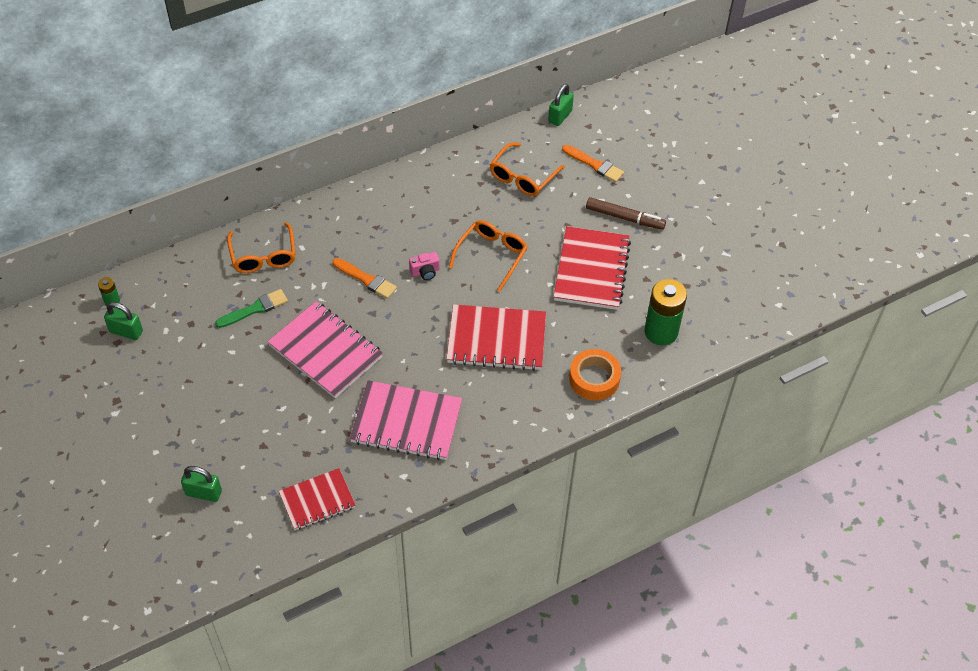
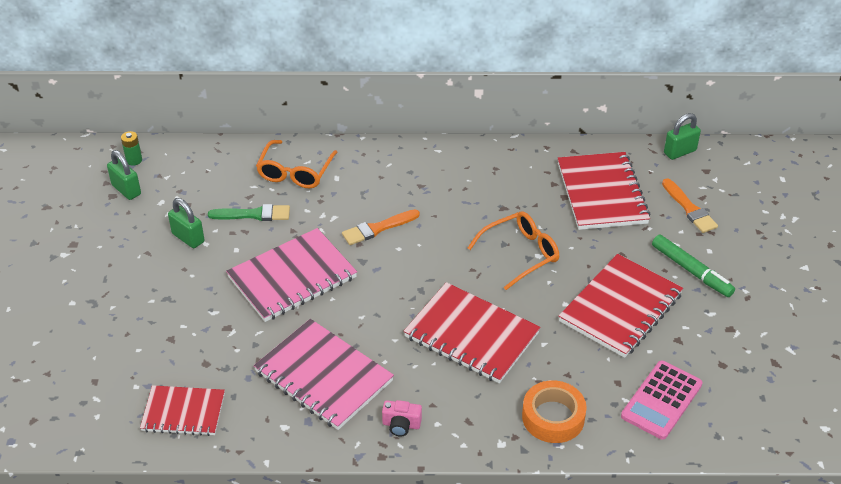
camera: 30 degrees right, 10 degrees down
(203, 493) = (85, 358): green padlock -> green padlock (188, 238)
(326, 351) = (292, 278): pink notebook -> pink notebook turned 75 degrees clockwise
(366, 279) = (378, 228): orange brush -> orange brush turned 90 degrees clockwise
(425, 272) = (441, 243): pink camera -> pink camera (401, 425)
(522, 177) = (602, 193): orange glasses -> red notebook
(625, 218) = (691, 271): brown marker -> green marker
(661, 332) = (661, 400): green battery -> pink calculator

